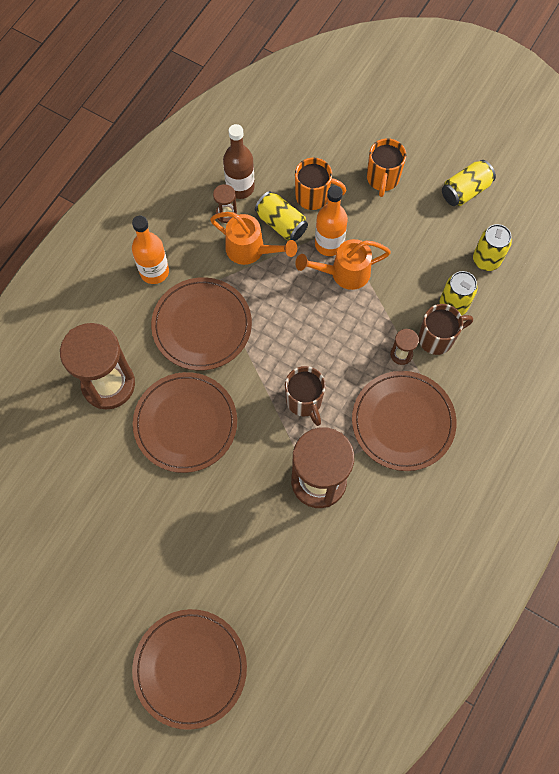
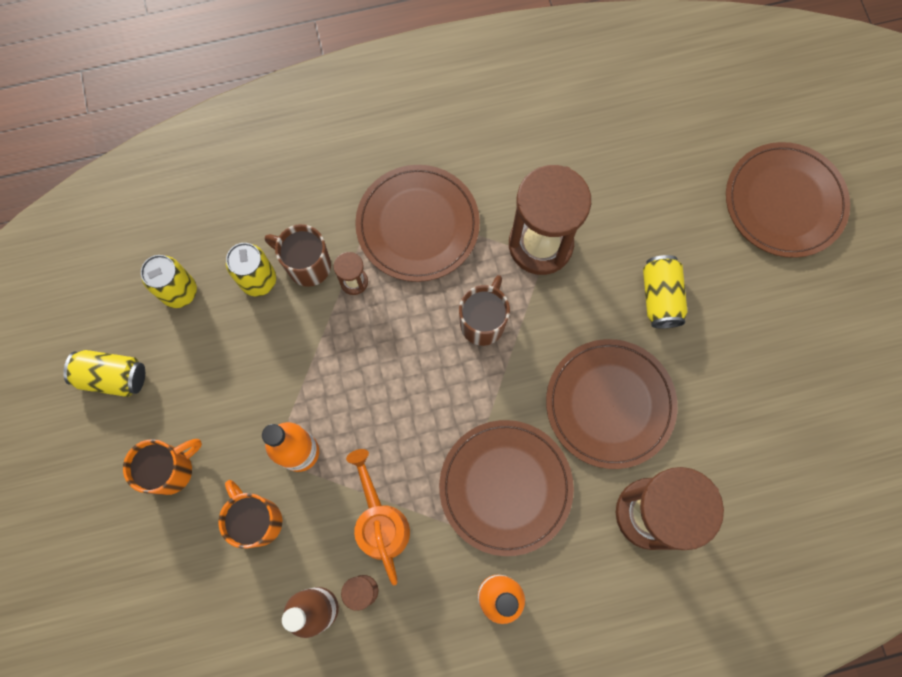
camera: 135 degrees left, 5 degrees up
(281, 223) = (321, 521): yellow can -> yellow can (660, 297)
(344, 273) = (319, 407): orange watering can -> none

